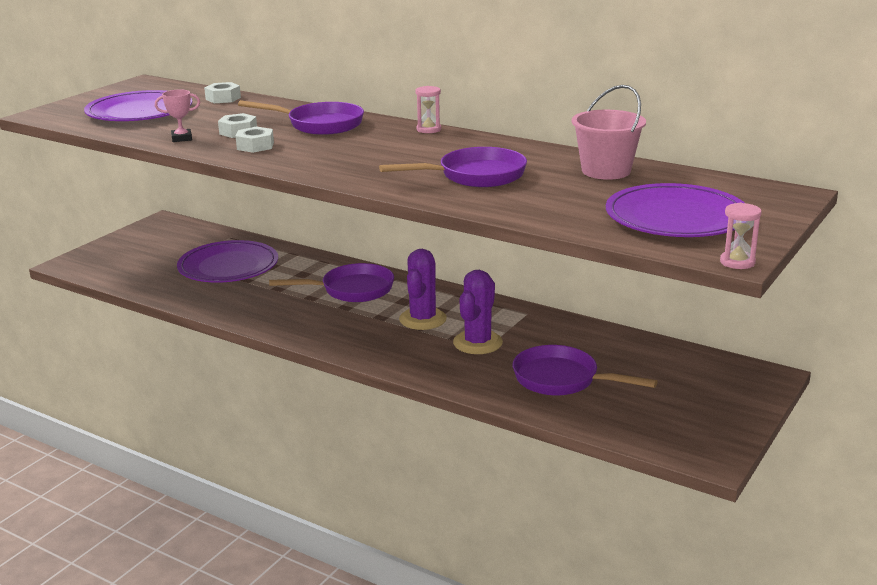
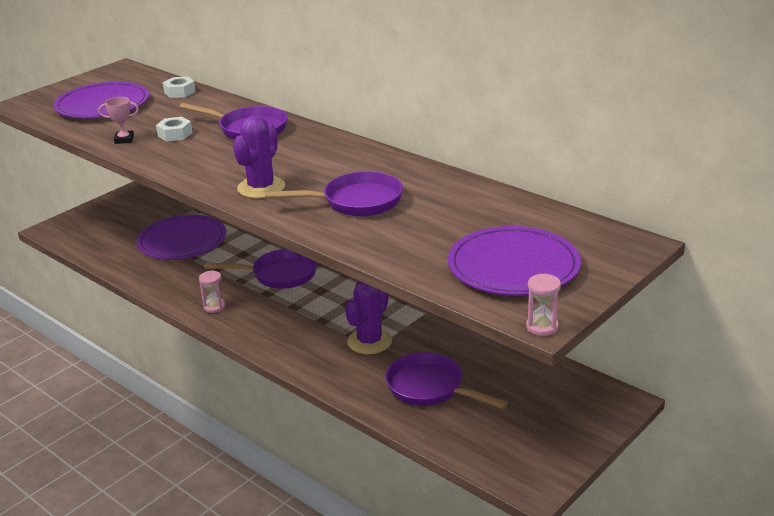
camera: 10 degrees right, 5 degrees up
(255, 146) = (182, 152): white nut -> none
(422, 319) = (330, 312): purple cactus -> purple cactus (261, 188)
(428, 129) = (341, 141): pink hourglass -> pink hourglass (214, 307)
(606, 171) = (477, 203): pink bucket -> none

